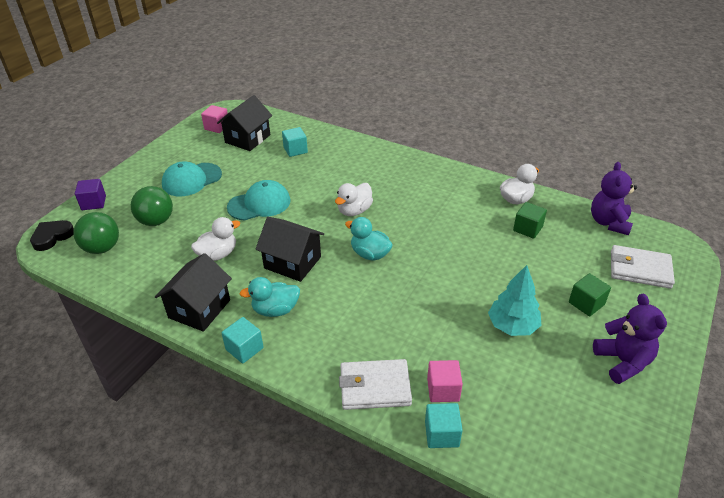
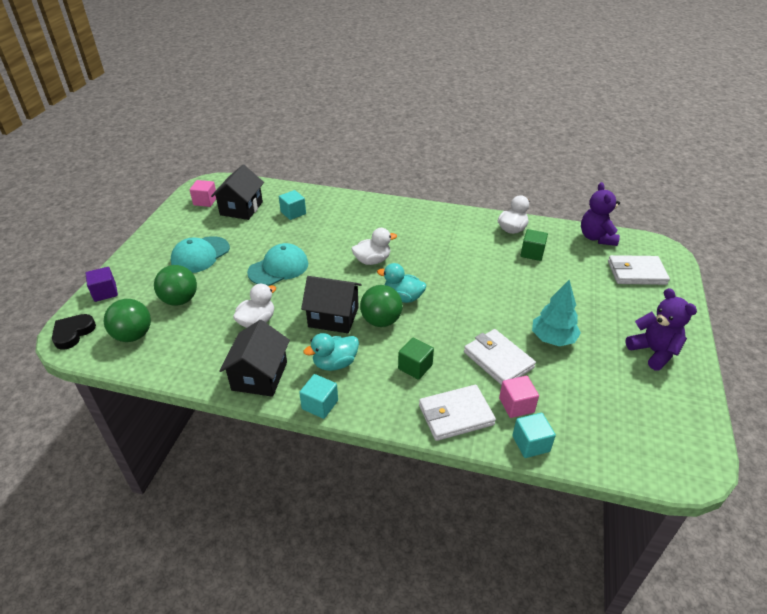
camera: 15 degrees left, 0 degrees up
(338, 275) = (381, 321): none -> green ball
(354, 211) = (372, 260): white duck -> white duck turned 135 degrees counterclockwise
(443, 338) = (498, 360): none -> white wallet
(586, 303) = (605, 308): green cube -> green cube (415, 367)

